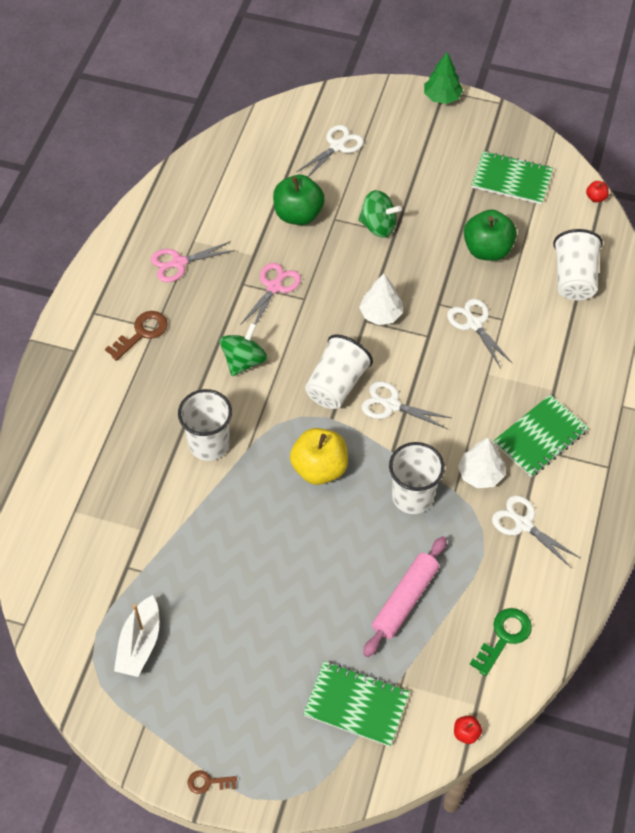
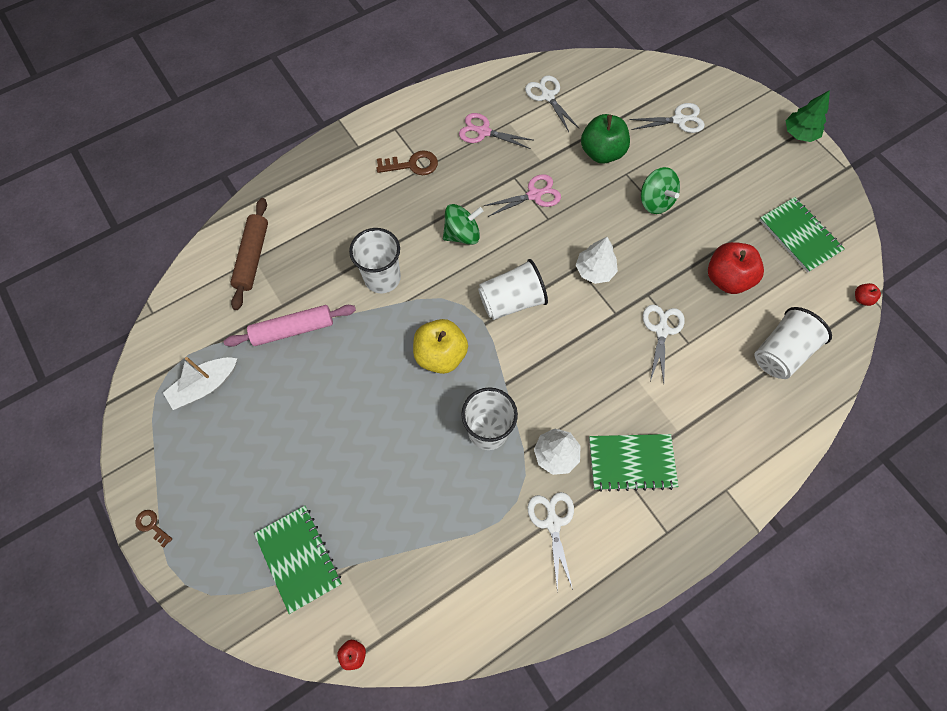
camera: 40 degrees right, 10 degrees up
(72, 511) = (252, 257): none -> brown rolling pin
(391, 405) = (537, 346): white scissors -> white scissors (547, 96)
(405, 600) = (407, 507): pink rolling pin -> pink rolling pin (293, 329)
(487, 250) = (727, 278): green apple -> red apple
(504, 637) = (453, 602): green key -> none

